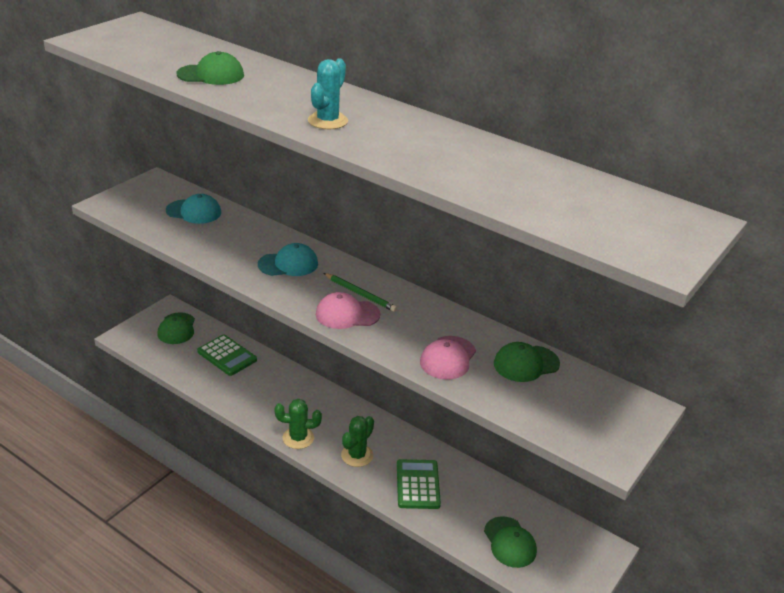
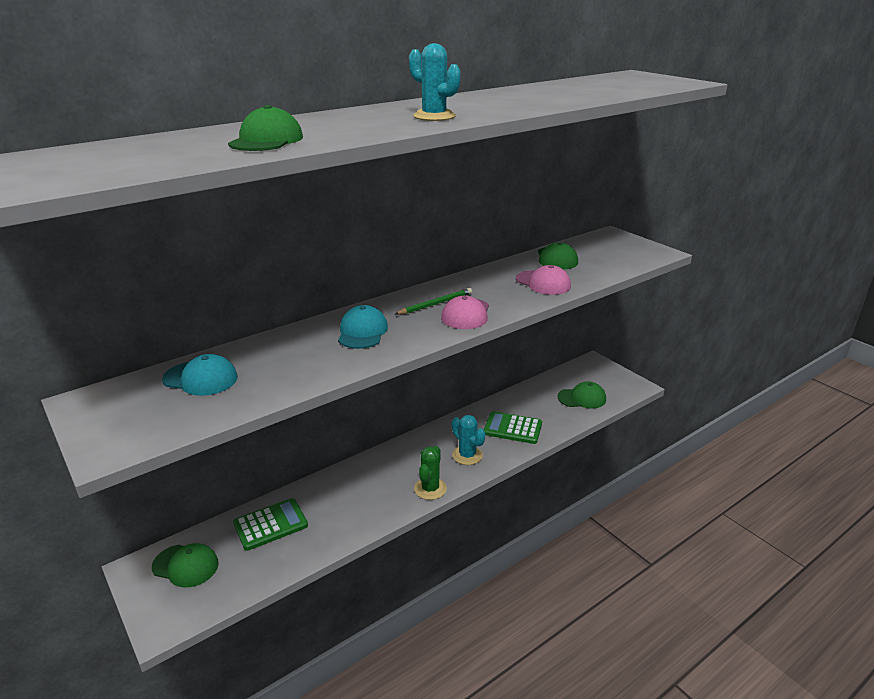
camera: 70 degrees left, 5 degrees down
(194, 212) = (200, 378): turquoise cap -> turquoise cap turned 75 degrees clockwise
(357, 455) = (467, 455): green cactus -> turquoise cactus

